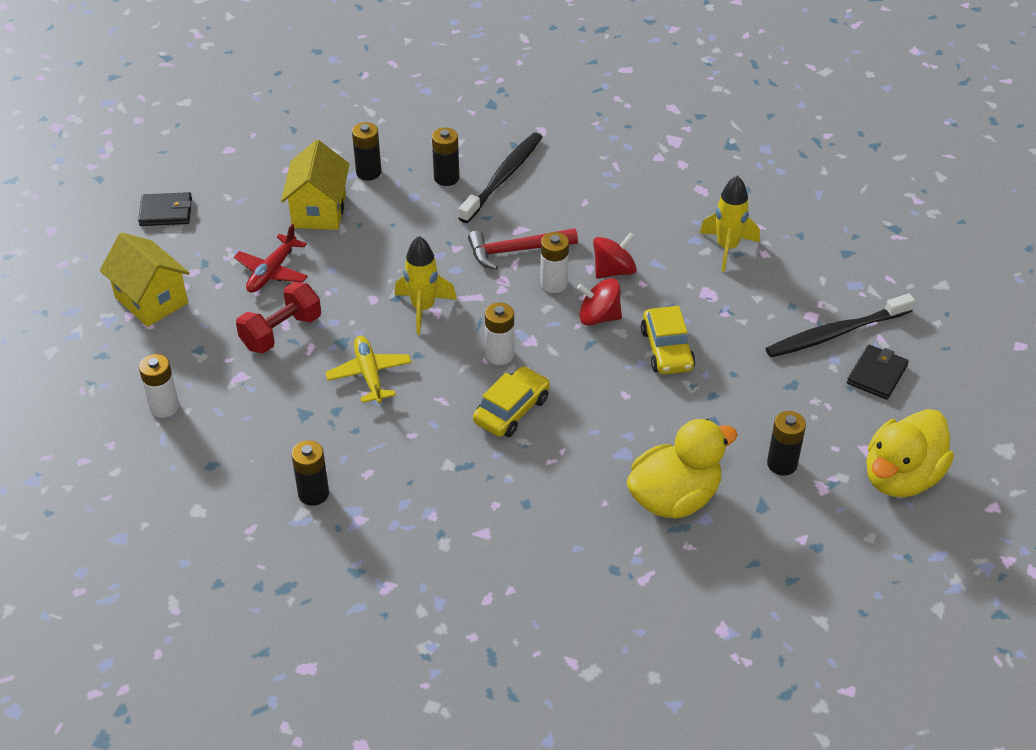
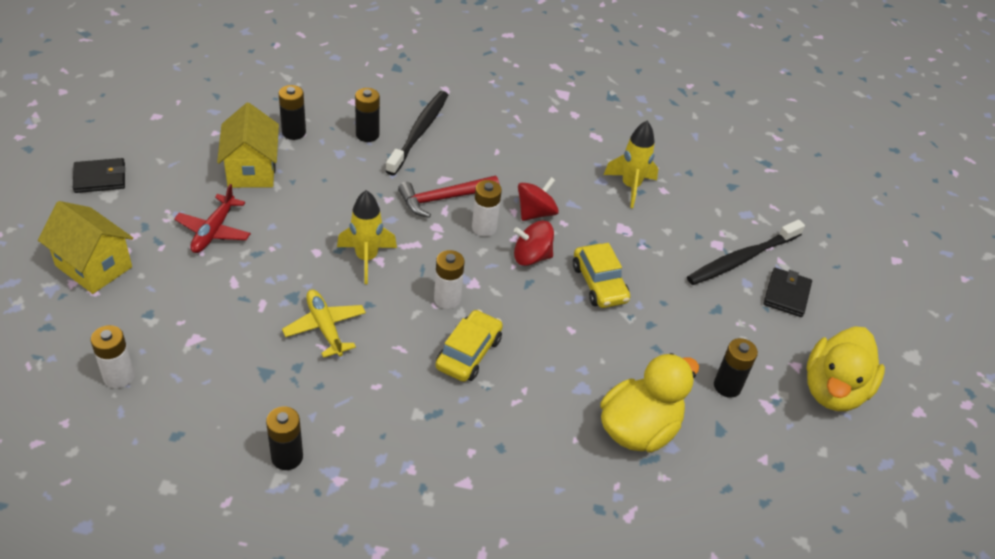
camera: 15 degrees left, 0 degrees up
(281, 332) = (231, 290): red dumbbell -> none

